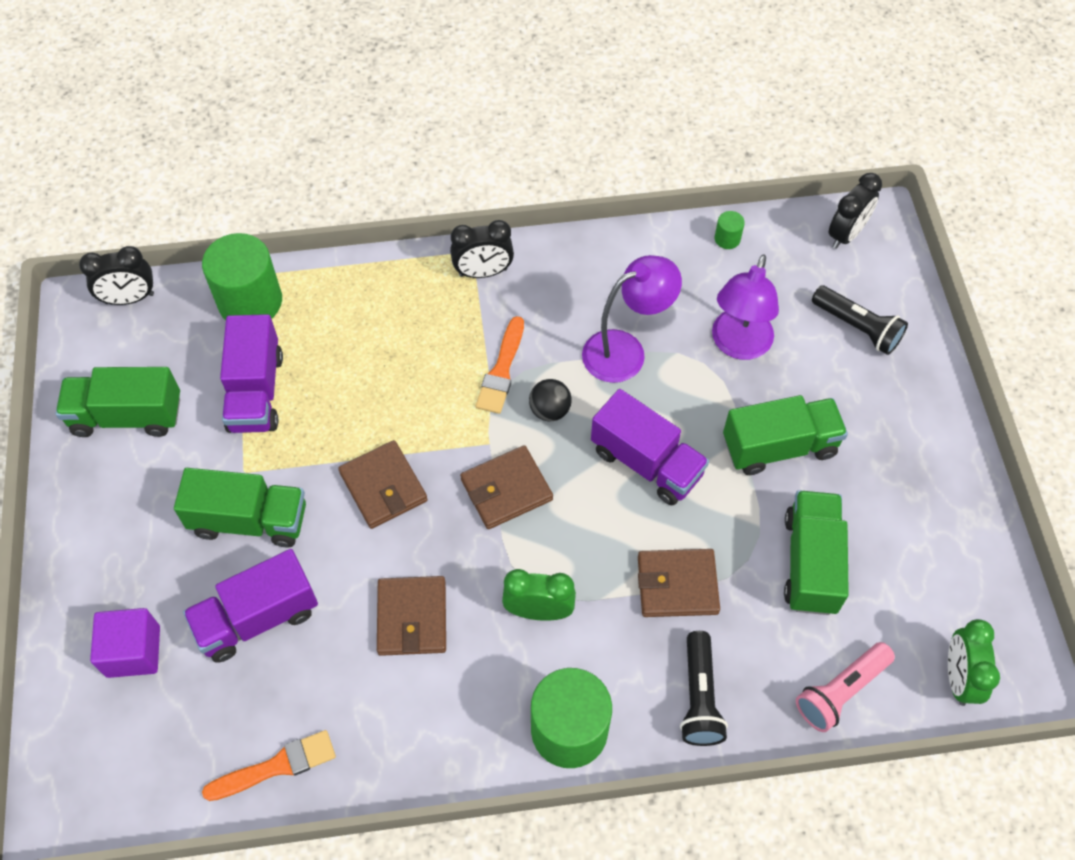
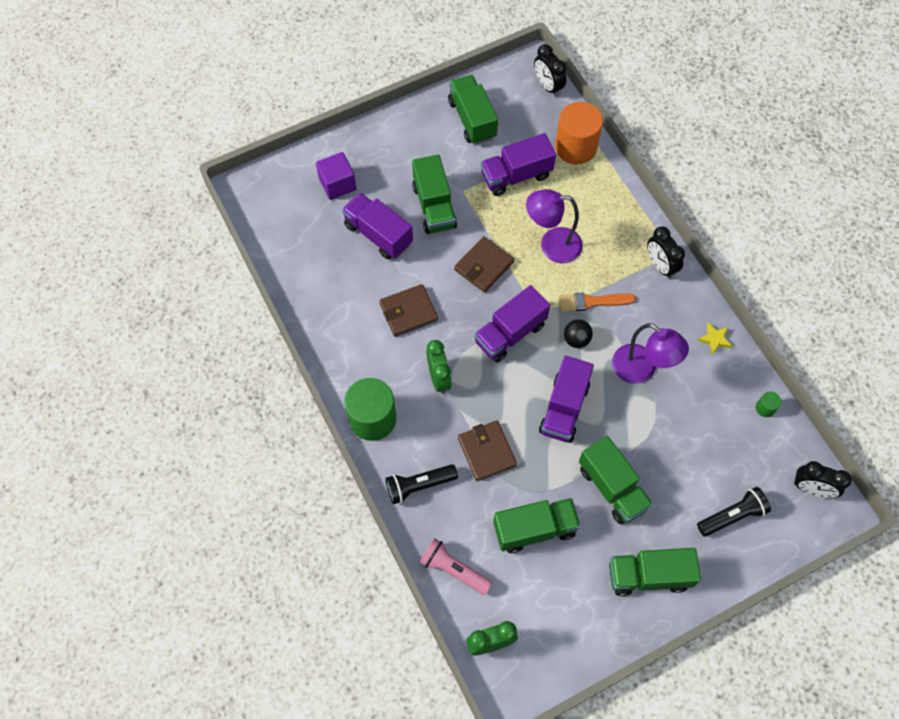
camera: 70 degrees right, 5 degrees up
(250, 301) = (575, 147): green cylinder -> orange cylinder
(276, 766) = (300, 277): orange brush -> none
(506, 490) = (510, 333): brown wallet -> purple truck
(614, 254) = (714, 339): none -> yellow star
(738, 345) = (679, 440): purple lamp -> purple lamp (551, 245)
(857, 328) = (732, 516): black flashlight -> black flashlight turned 135 degrees counterclockwise
(911, 449) = (648, 575): none -> green truck

